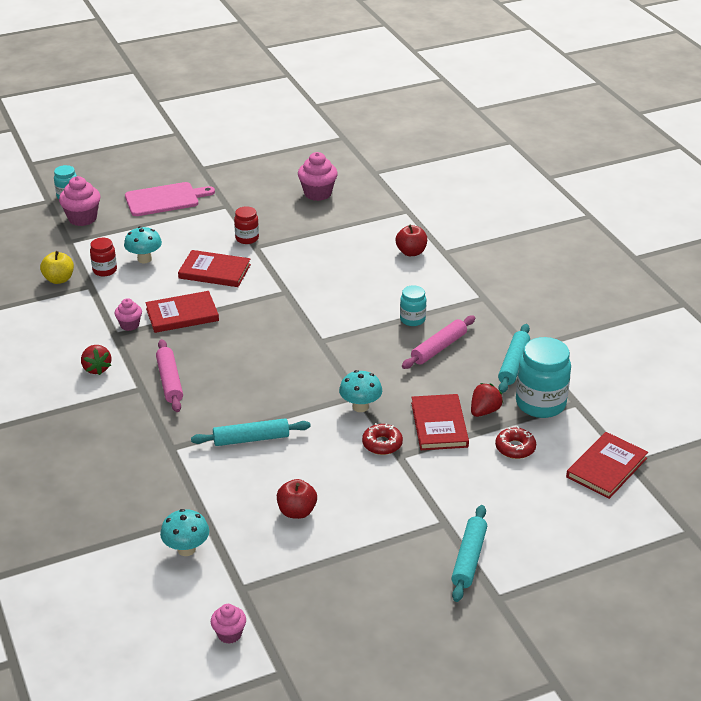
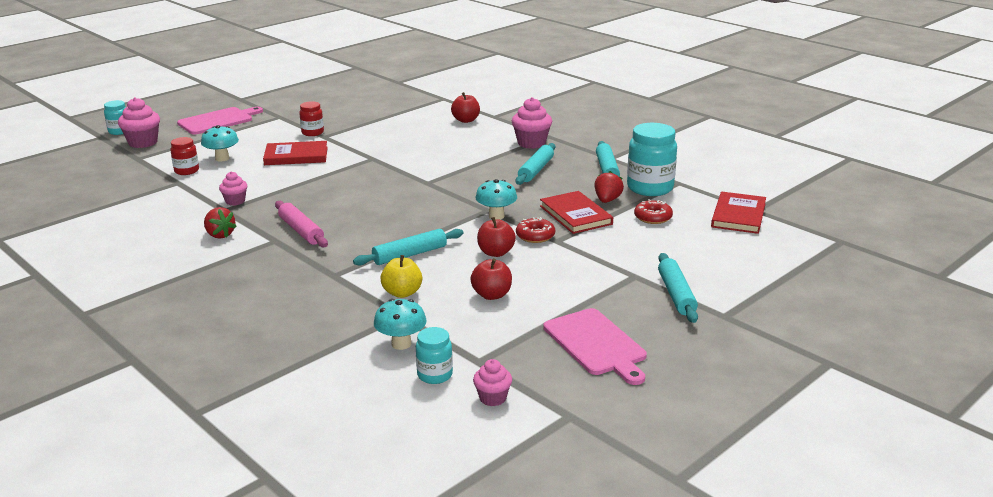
camera: 20 degrees left, 10 degrees down
(59, 279) = (142, 183): yellow apple -> yellow apple (402, 293)
(182, 314) = (283, 187): red book -> none
(317, 193) = (358, 99): pink cupcake -> pink cupcake (531, 143)
(331, 457) = (496, 253): none -> red apple
(355, 599) = (596, 344): none -> pink cutting board
(412, 319) = (499, 157): turquoise jar -> turquoise jar (435, 375)
(439, 348) = (536, 170): pink rolling pin -> turquoise rolling pin

